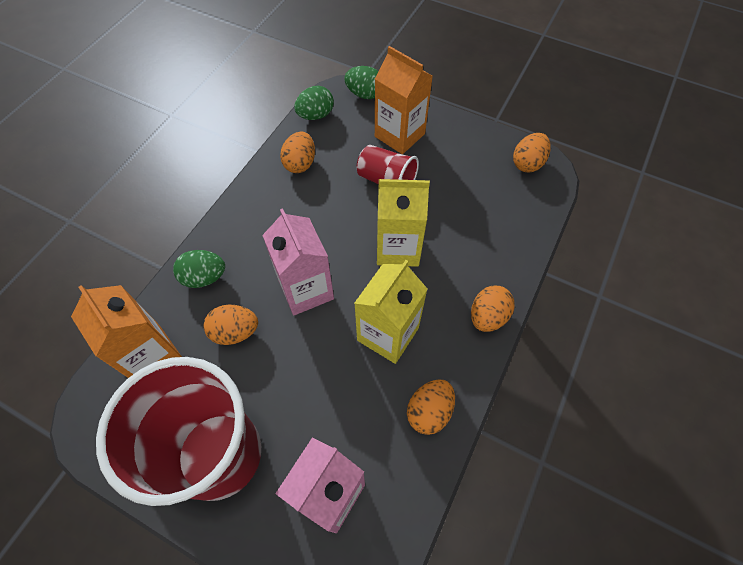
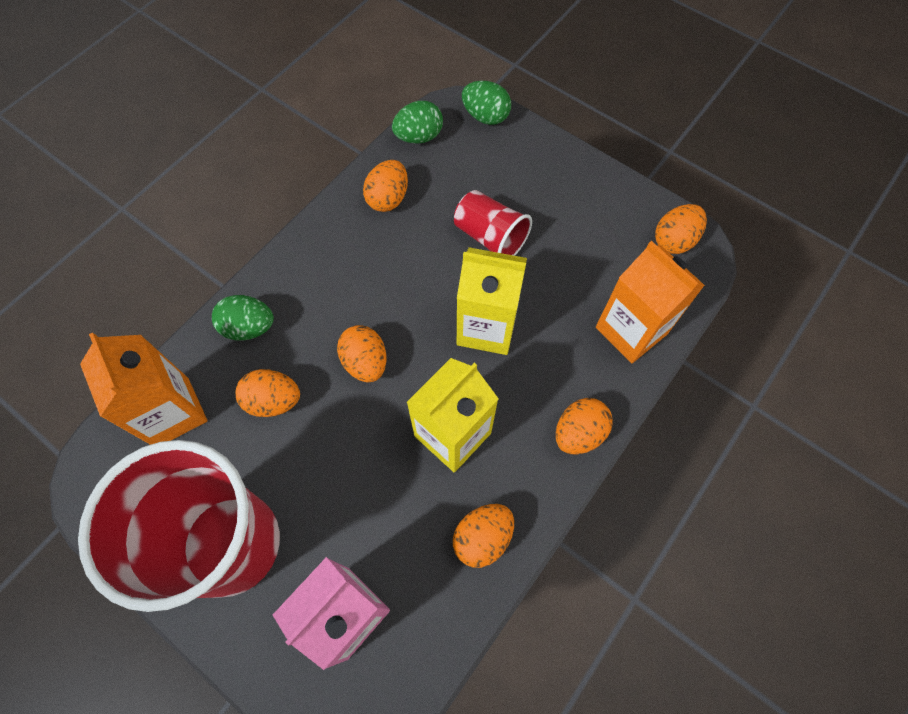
camera: 10 degrees right, 5 degrees up
(306, 289) = (365, 362): pink carton -> orange egg
(399, 135) = (518, 178): orange carton -> orange carton (631, 330)

